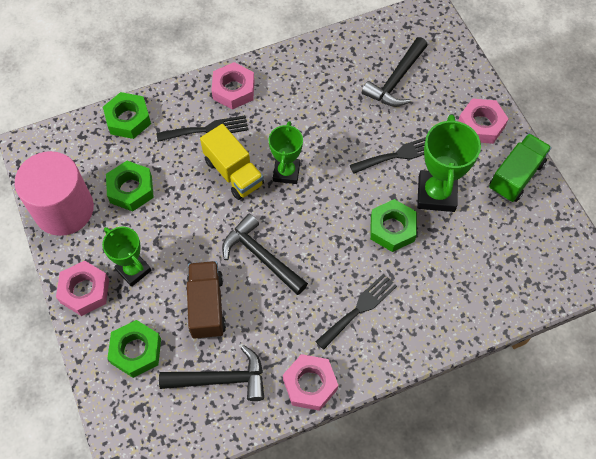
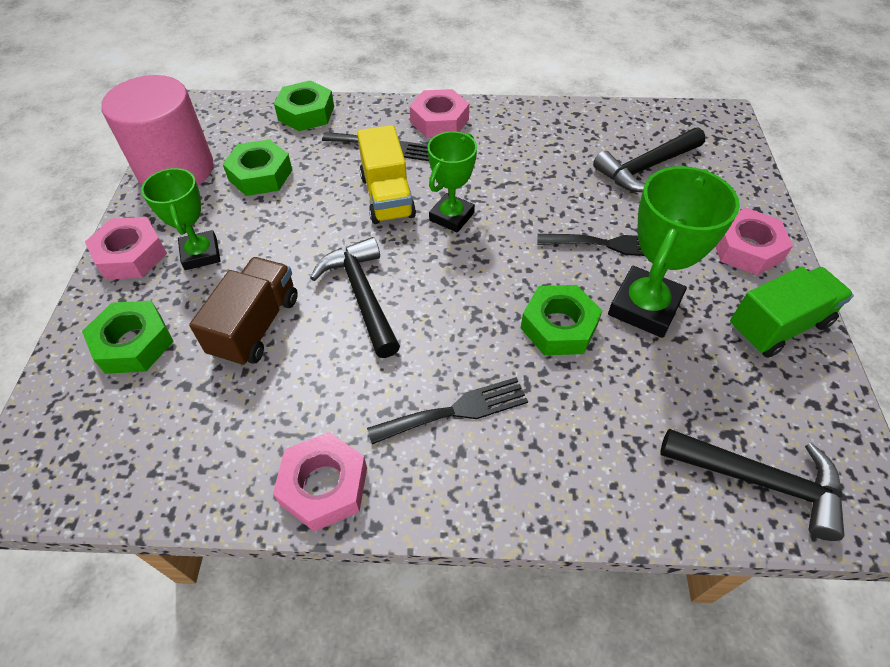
camera: 25 degrees right, 10 degrees down
(221, 379) = (209, 423): black hammer -> black hammer (759, 481)

